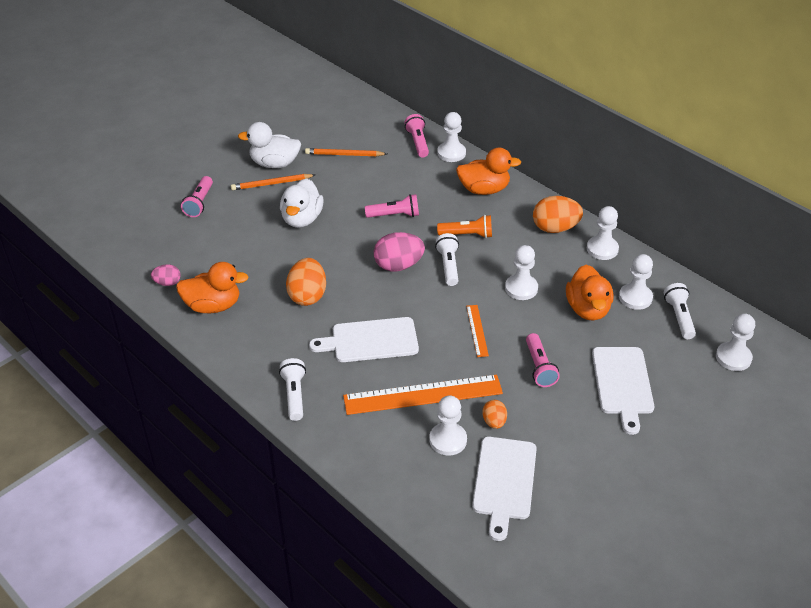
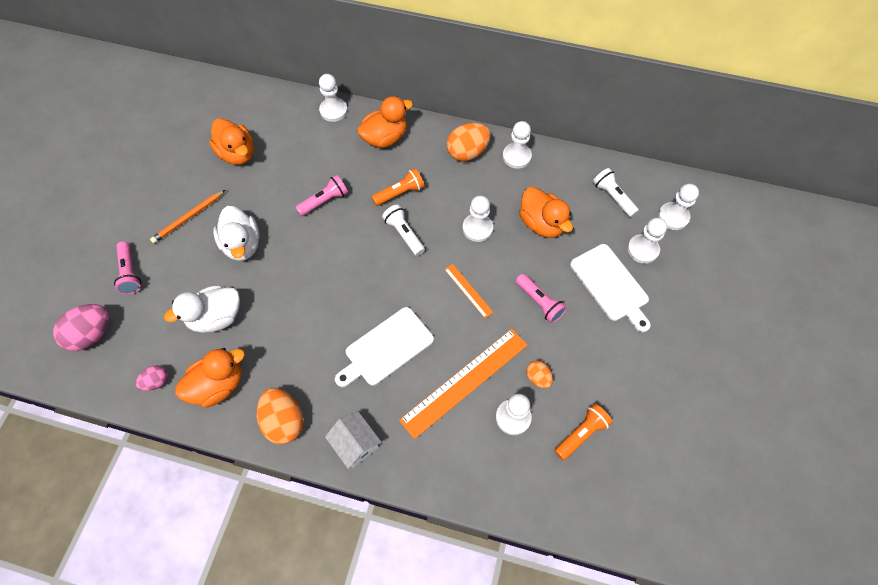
camera: 30 degrees left, 20 degrees up
(274, 164) = (177, 193): white duck -> white duck (216, 317)
(294, 395) = (355, 443): white flashlight -> white house
(307, 296) = (300, 328): orange egg -> orange egg (284, 421)
(344, 154) = (238, 154): orange pencil -> orange duck
(398, 265) = (361, 255): pink egg -> pink egg (92, 334)
(417, 142) = (296, 111): pink flashlight -> none
(504, 482) = (581, 434): white cutting board -> orange flashlight
(635, 297) = (570, 194): white pawn -> white pawn (642, 249)

